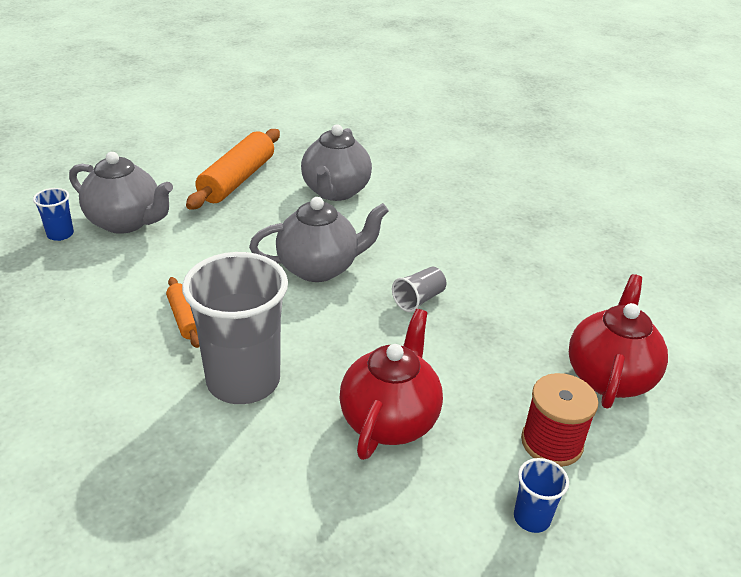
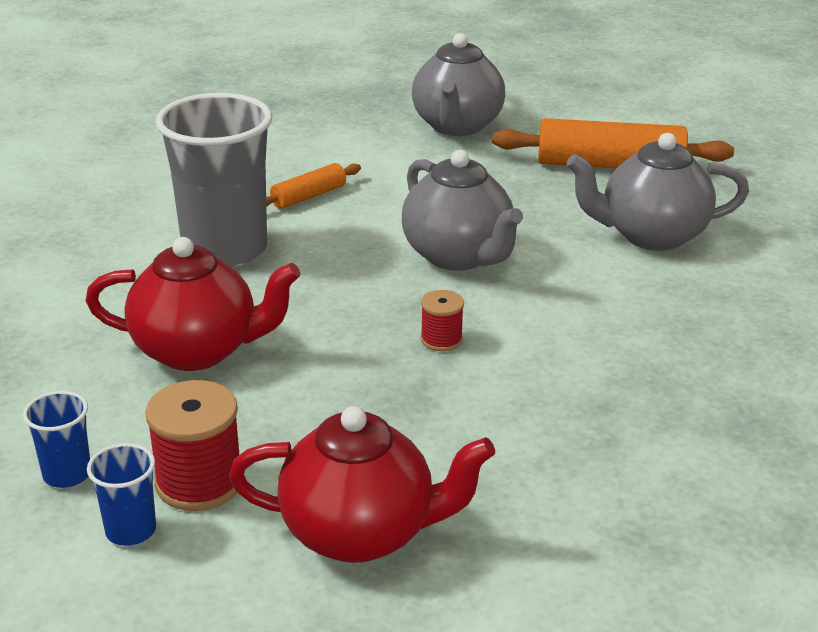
camera: 75 degrees right, 5 degrees down
(60, 234) = (407, 102): blue cup -> blue cup (131, 530)
(419, 299) = (441, 339): grey cup -> red spool

